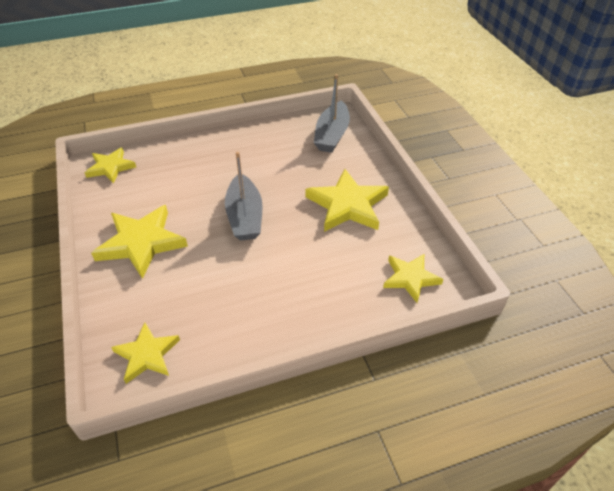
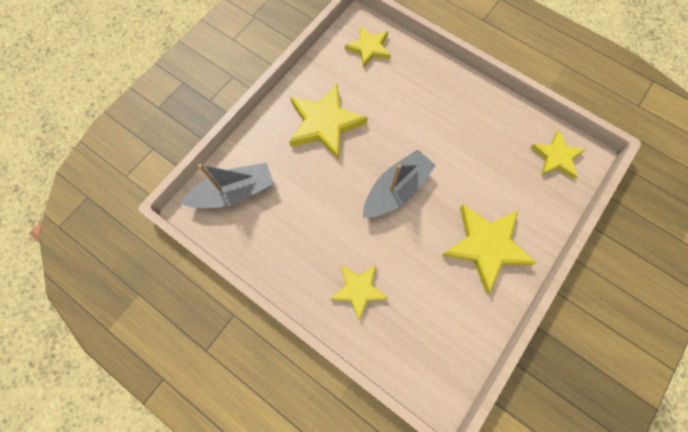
camera: 125 degrees left, 25 degrees up
(110, 167) = (432, 369): yellow star -> yellow star (358, 290)

